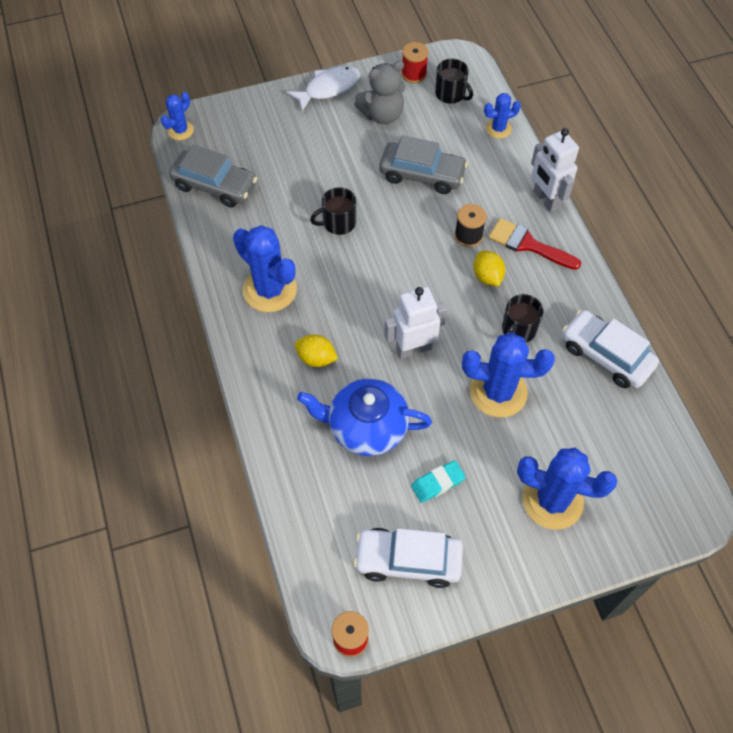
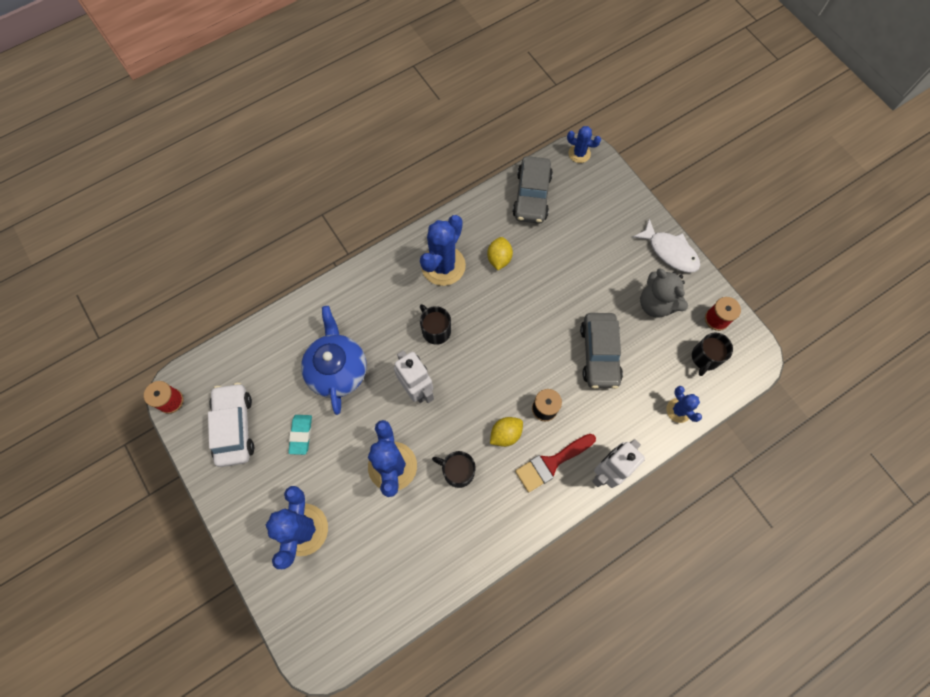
camera: 75 degrees right, 10 degrees up
(316, 358) = (389, 317): yellow lemon -> yellow lemon (499, 258)
(338, 223) = (524, 299): black mug -> black mug (436, 330)
(437, 483) = (301, 435): turquoise eraser -> turquoise eraser turned 45 degrees clockwise
(528, 244) = (551, 463): red brush -> red brush turned 135 degrees counterclockwise
(606, 355) = (451, 554): white car -> none

